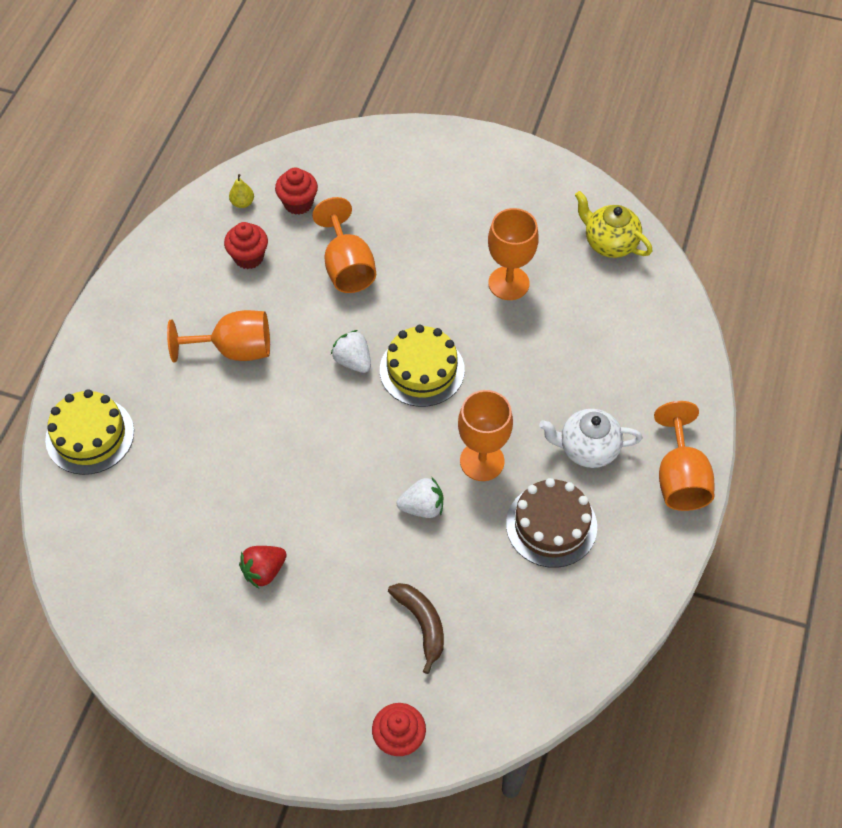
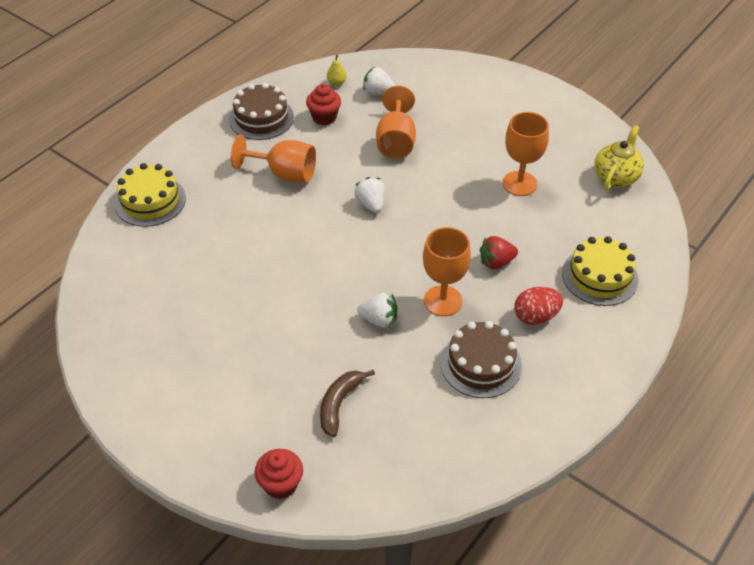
camera: 20 degrees right, 10 degrees down
(173, 280) = (261, 118): none -> brown cake
(264, 571) = (232, 328): red strawberry -> red strawberry (496, 262)
(298, 203) = (378, 92): red cupcake -> white strawberry
(421, 624) = (339, 404): brown banana -> brown banana turned 150 degrees counterclockwise
(422, 370) = (422, 224): yellow cake -> yellow cake (600, 276)
(587, 449) = (535, 316): white teapot -> red egg
(609, 243) = (616, 177): yellow teapot -> yellow teapot turned 60 degrees clockwise
(680, 478) = (608, 361): orange goblet -> none

